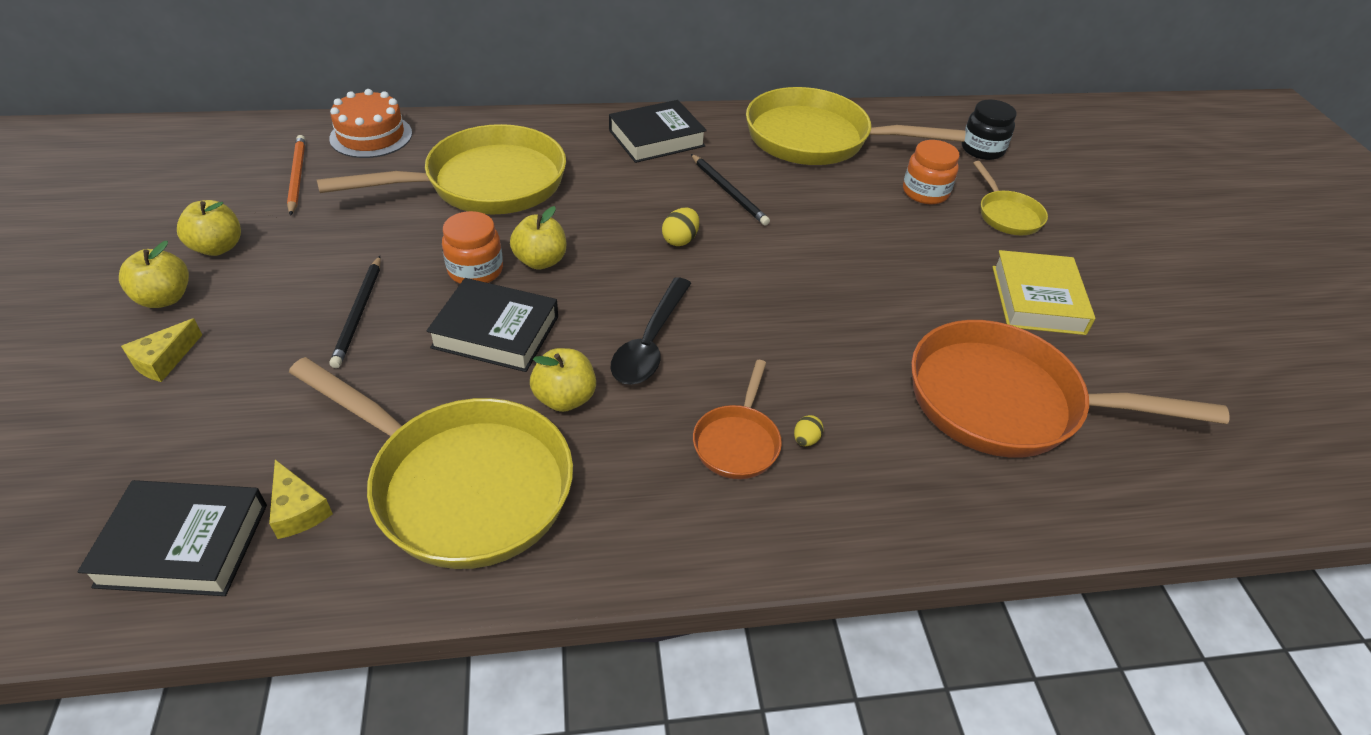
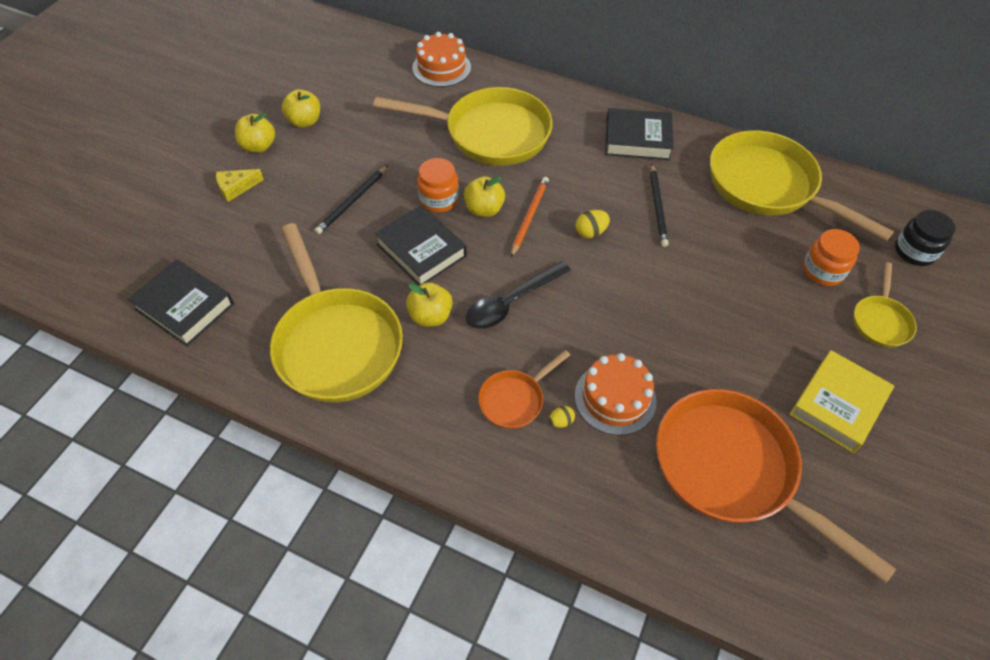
camera: 35 degrees right, 10 degrees up
(297, 176) = (378, 84): orange pencil -> orange pencil (529, 216)
(298, 510) = (246, 315): yellow cheese -> none
(840, 389) = (615, 398): none -> orange cake

